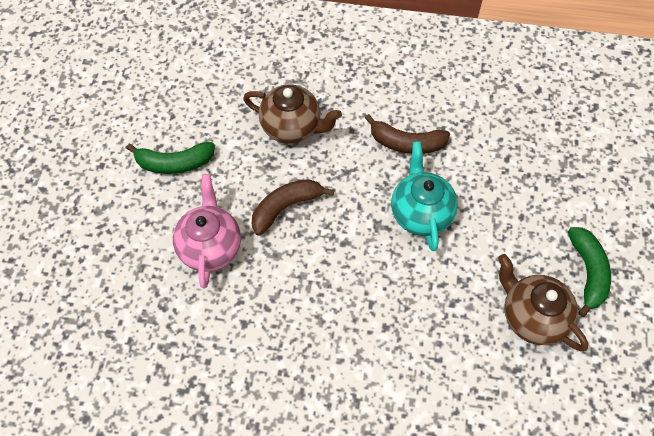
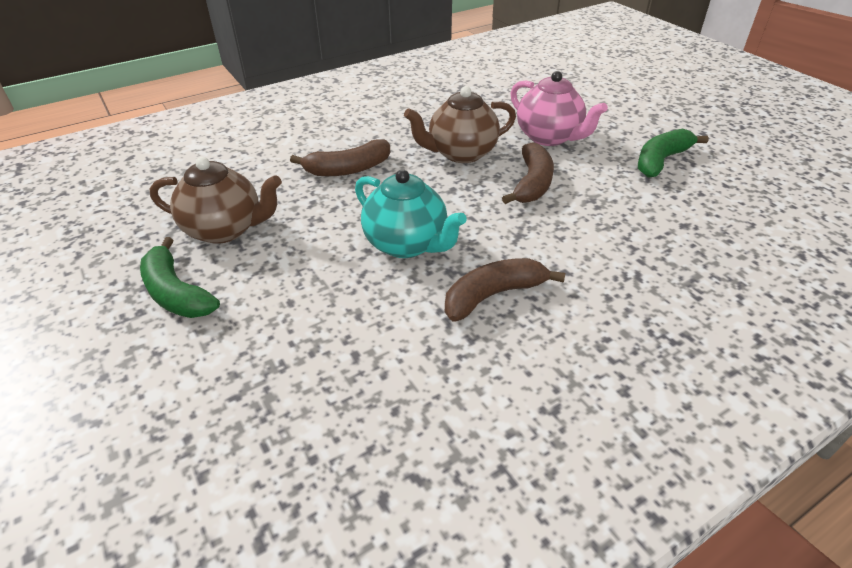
camera: 140 degrees right, 20 degrees down
(292, 127) = (621, 238): brown teapot -> brown teapot (461, 153)
(399, 326) = (348, 169): none -> brown banana

